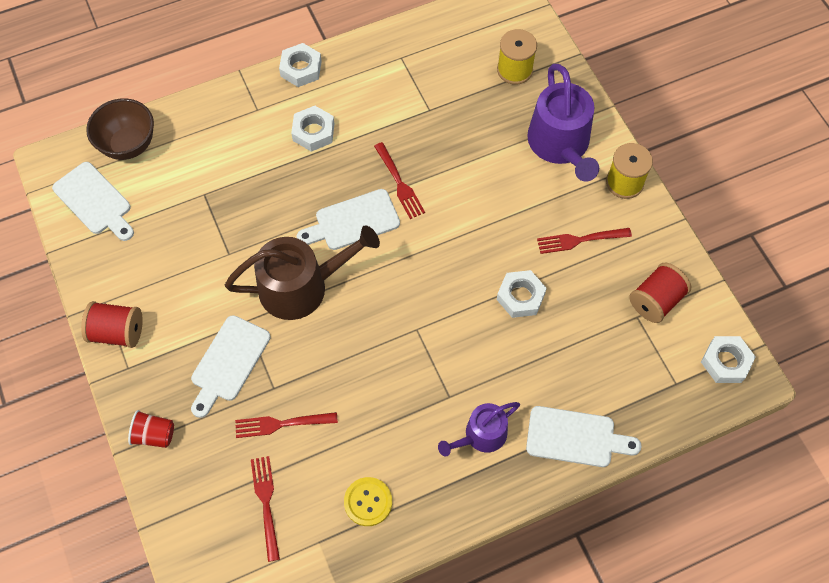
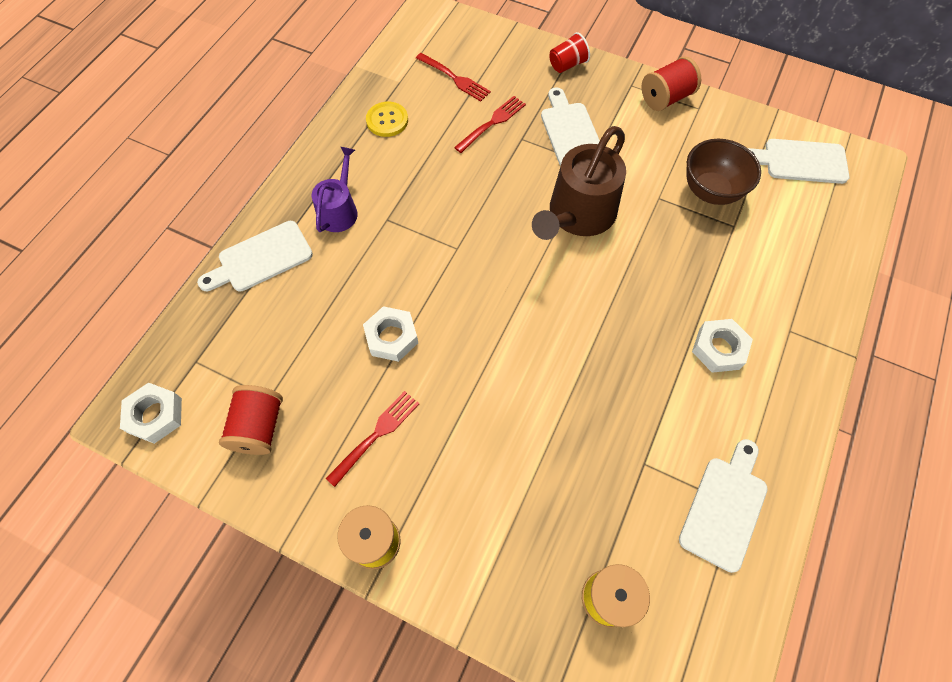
camera: 140 degrees right, 0 degrees up
(128, 145) = (839, 218): brown bowl -> brown bowl (710, 191)
(301, 69) = (807, 405): white nut -> none
(353, 221) = (595, 294): white cutting board -> white cutting board (724, 507)
(399, 183) = (593, 360): red fork -> none
(560, 145) = (477, 534): purple watering can -> none

